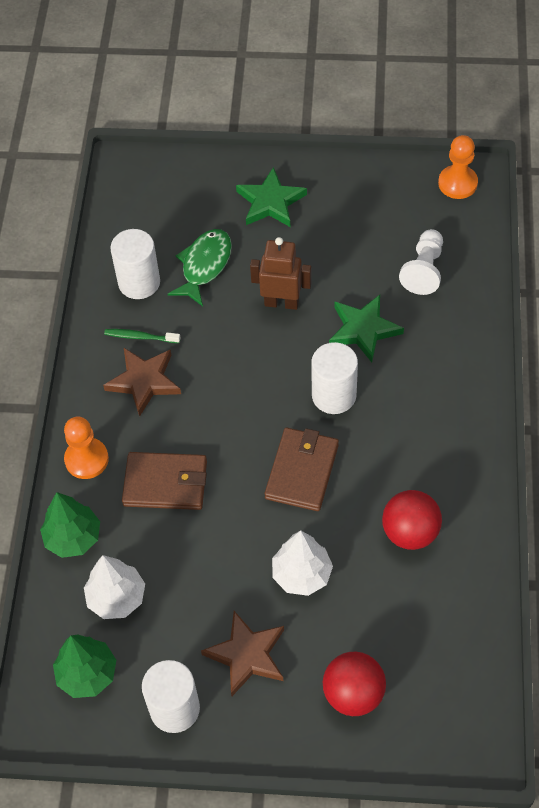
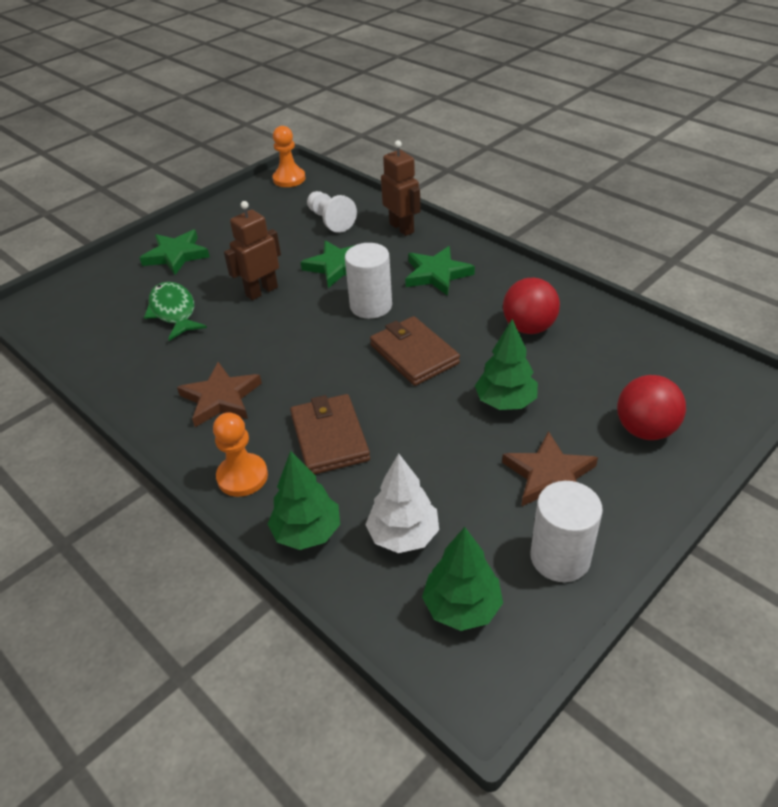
camera: 50 degrees left, 15 degrees down
(139, 282) = (132, 353): white cylinder -> none
(140, 337) = (179, 378): green toothbrush -> none
(165, 483) = (329, 437): brown wallet -> brown wallet turned 60 degrees counterclockwise
(302, 574) = (505, 402): white tree -> green tree
(421, 412) = (437, 274): none -> green star
(466, 334) = (402, 228): none -> brown robot

